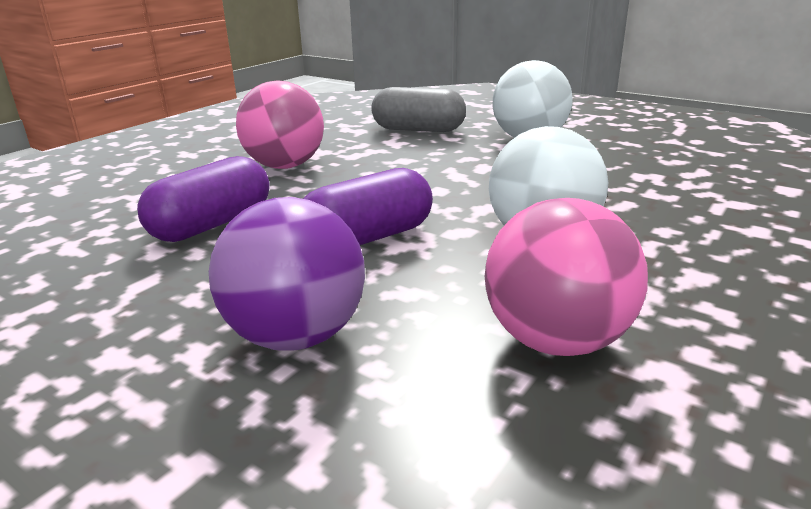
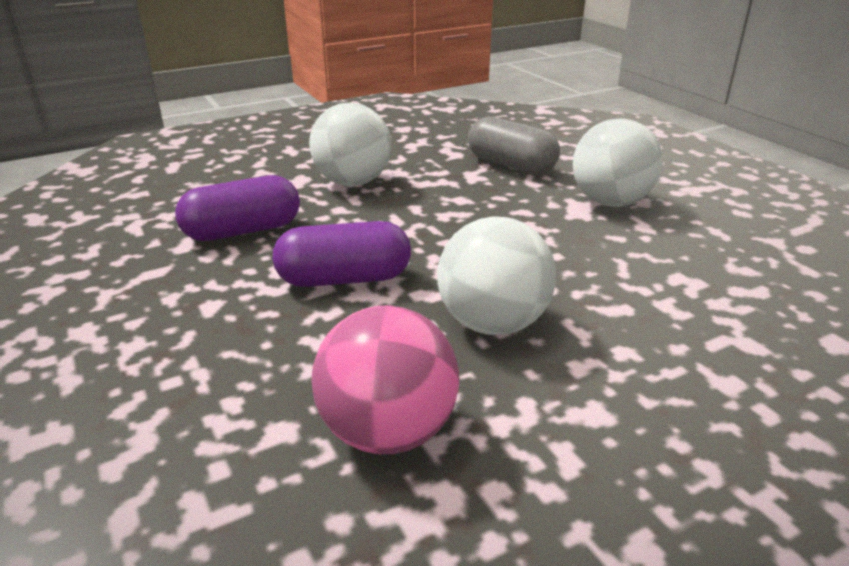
camera: 25 degrees right, 5 degrees up
(285, 166) = (353, 182): pink ball -> white ball
(296, 336) = (205, 355): purple ball -> none

